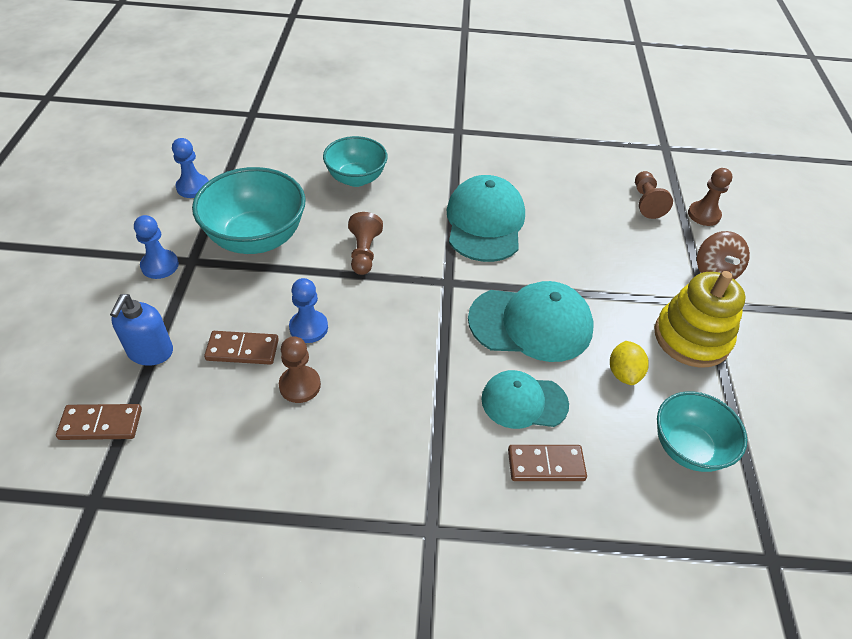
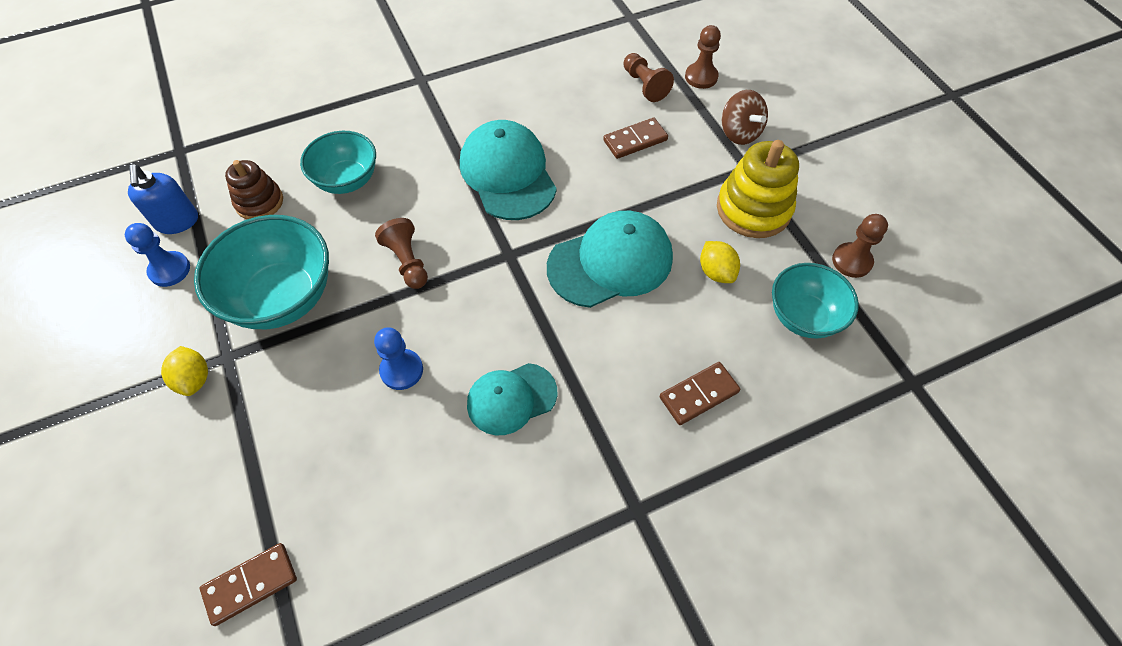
camera: 25 degrees left, 10 degrees up
(150, 352) = (251, 480): blue soap dispenser -> blue soap dispenser (177, 221)
(160, 265) = (194, 379): blue pawn -> yellow lemon
(242, 350) = (349, 428): brown domino -> brown domino (635, 140)
(283, 168) = (259, 202): none -> brown stacking toy
(300, 385) = (431, 435): brown pawn -> brown pawn (851, 261)
(524, 402) = (647, 344): turquoise cap -> turquoise cap (511, 399)

